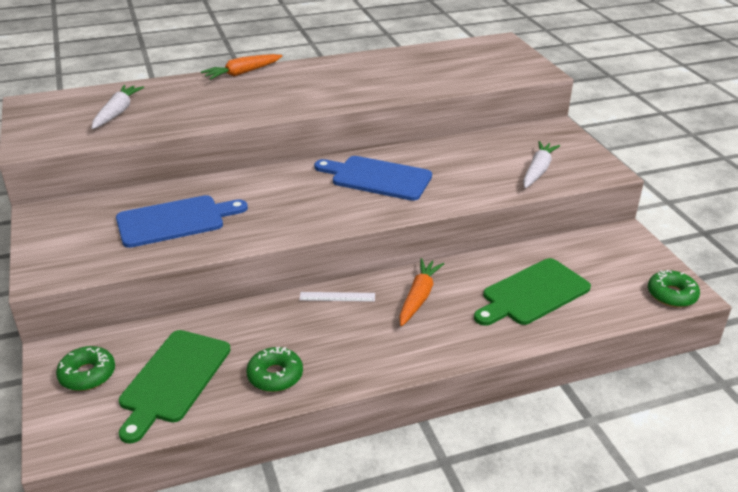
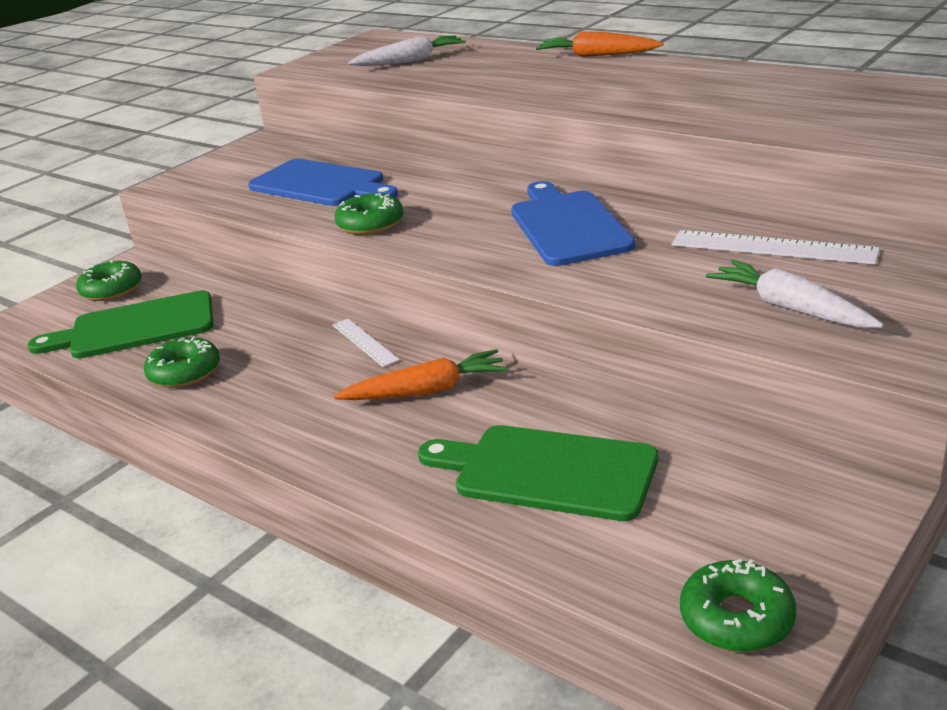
camera: 60 degrees right, 5 degrees down
(272, 226) = (370, 224): none -> green donut
(479, 148) = (772, 247): none -> white ruler
(538, 171) = (791, 308): white carrot -> white carrot turned 120 degrees counterclockwise

